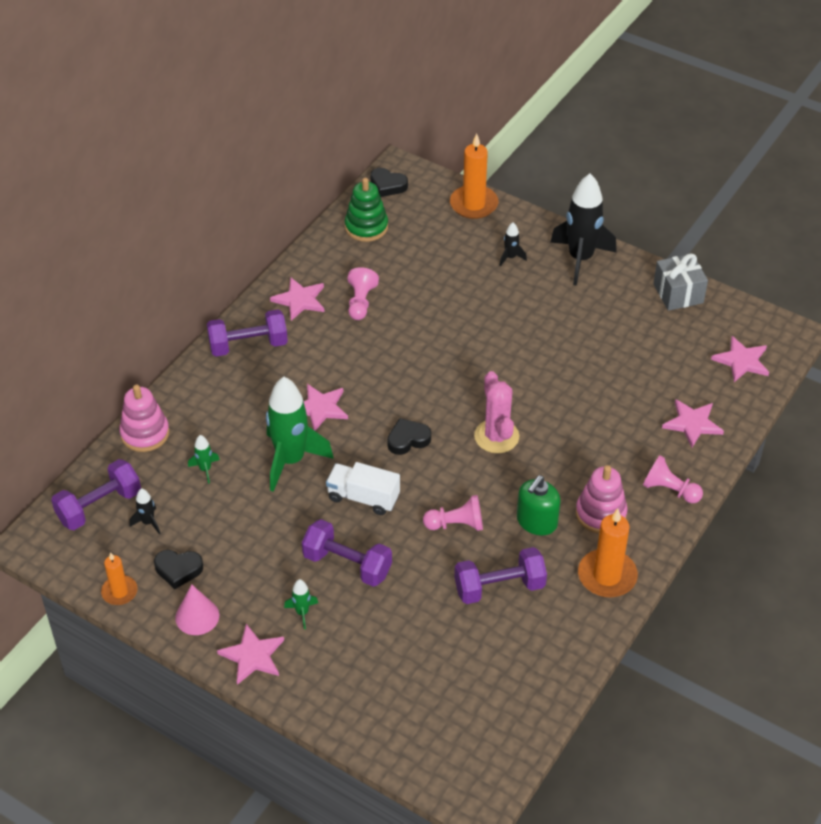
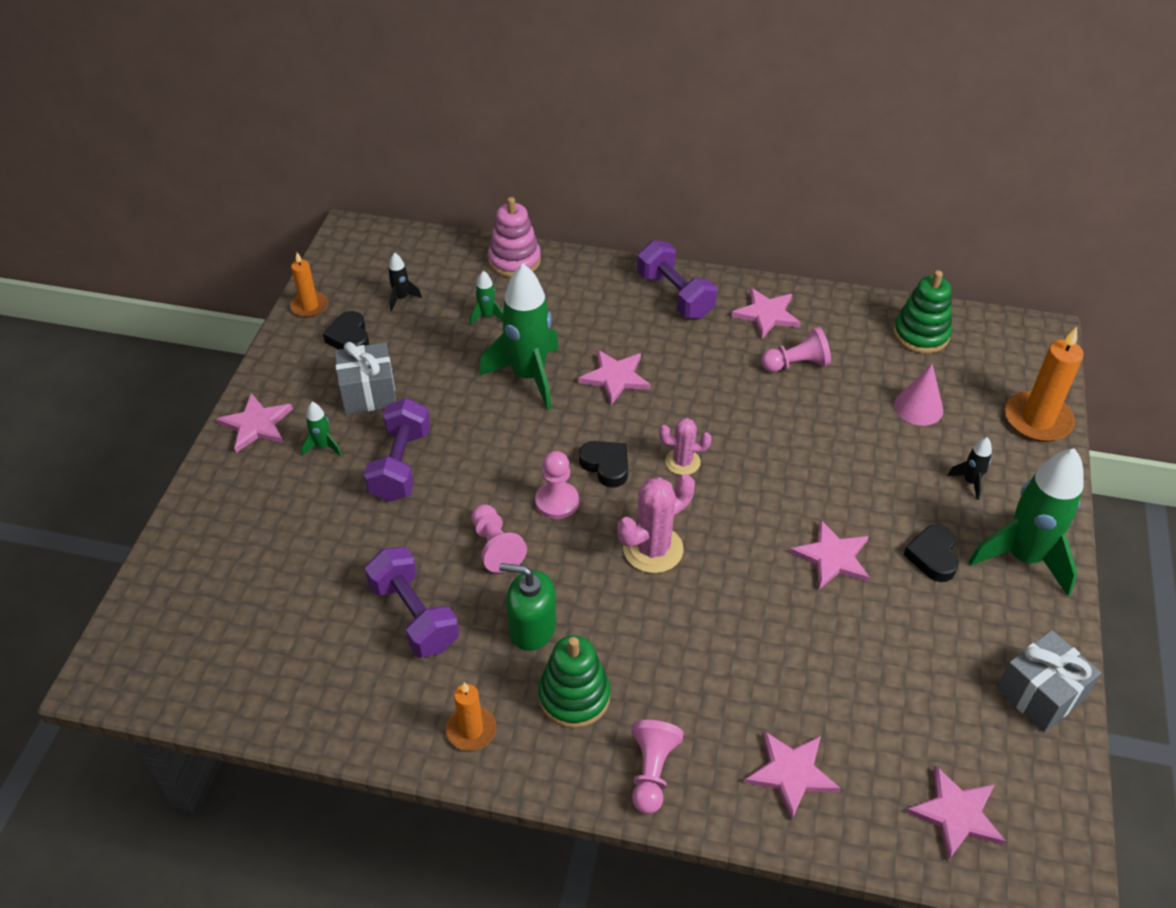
camera: 70 degrees right, 0 degrees up
(99, 506) = (409, 260): purple dumbbell -> none
(197, 616) = (295, 368): pink cone -> pink cone (918, 407)
(255, 570) = (368, 393): none -> grey gift
(363, 497) = (501, 451): white truck -> none
(387, 185) = (1005, 333): black heart -> black heart (932, 556)
(424, 396) = (682, 462): none -> pink cactus
(429, 477) = (557, 502): none -> pink pawn
(542, 347) = (832, 557): none -> pink star
(580, 259) = (1023, 558): black rocket -> green rocket
(600, 514) = (574, 696): pink stacking toy -> green stacking toy
(607, 576) = (471, 730): orange candle -> orange candle, size x0.60

